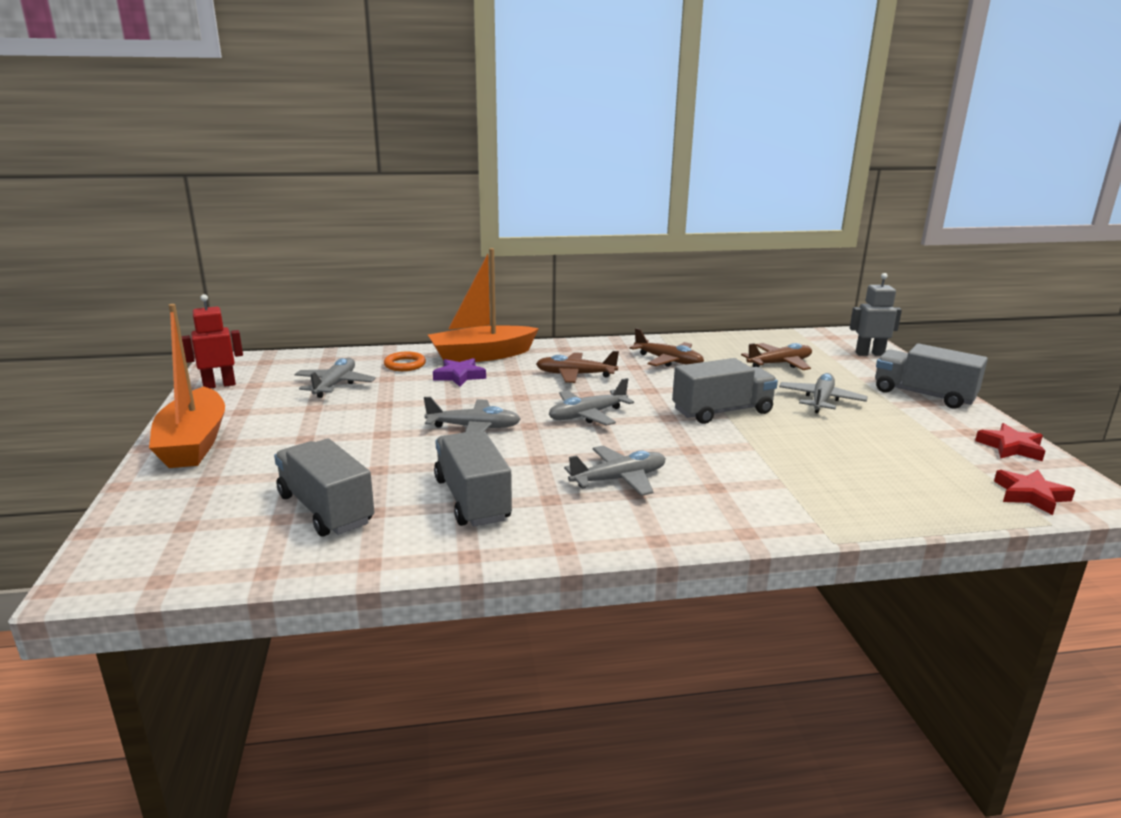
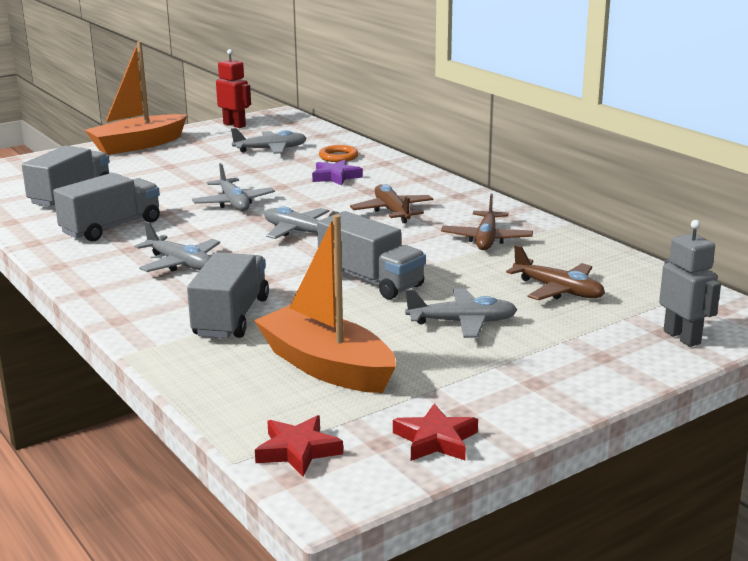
camera: 65 degrees right, 0 degrees up
(481, 356) = (394, 173): orange boat -> orange boat (326, 366)
(923, 395) = (560, 379): grey truck -> grey truck (231, 317)

